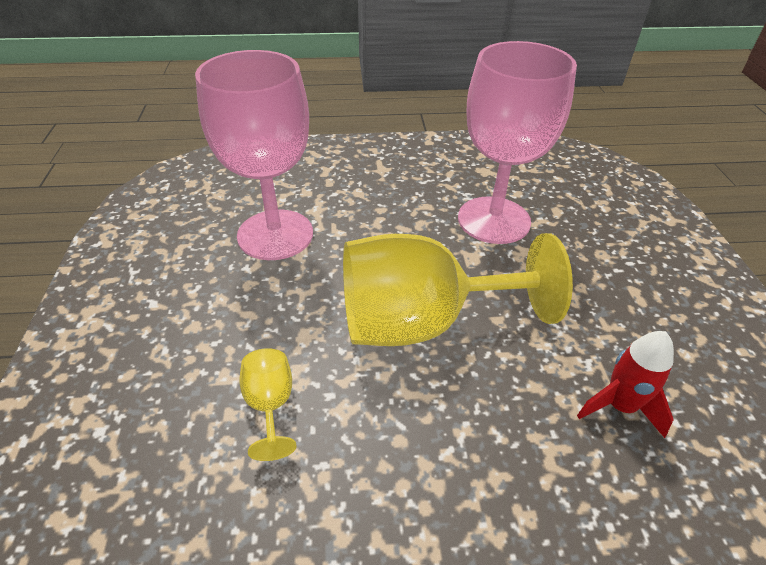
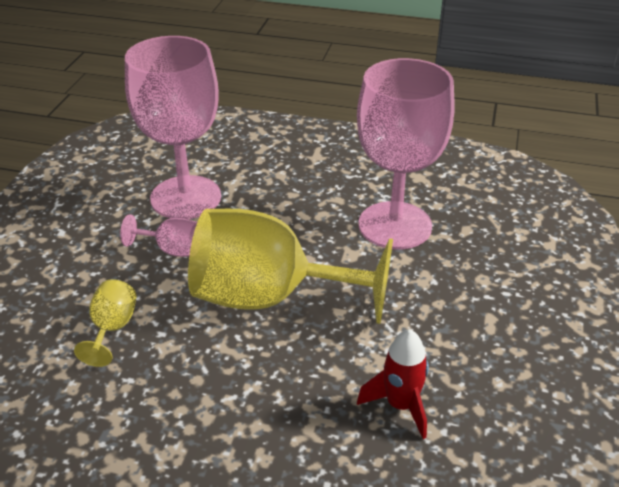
camera: 20 degrees right, 5 degrees down
(290, 294) = (172, 250): none -> pink goblet

